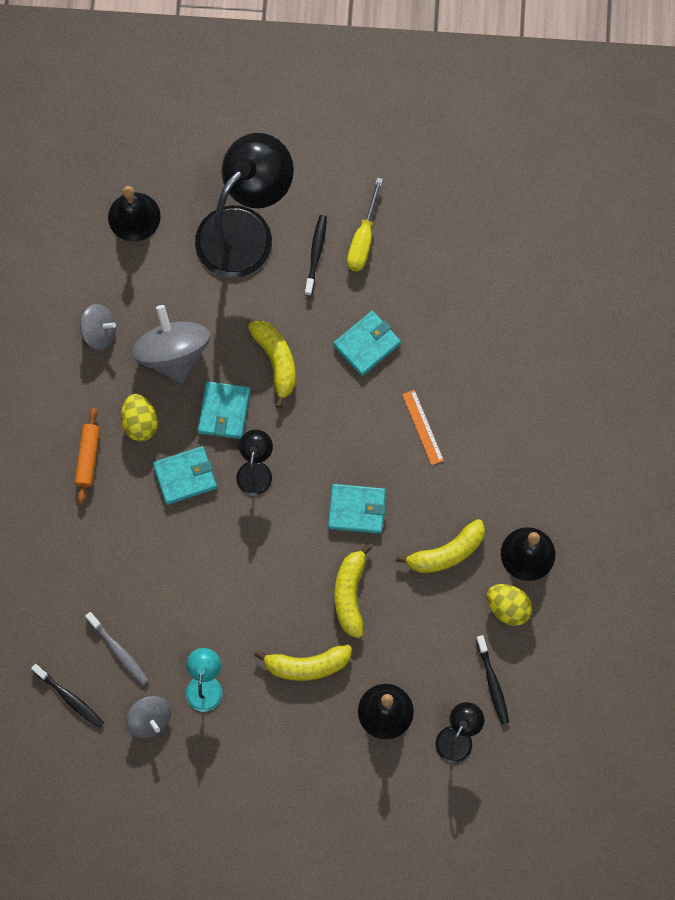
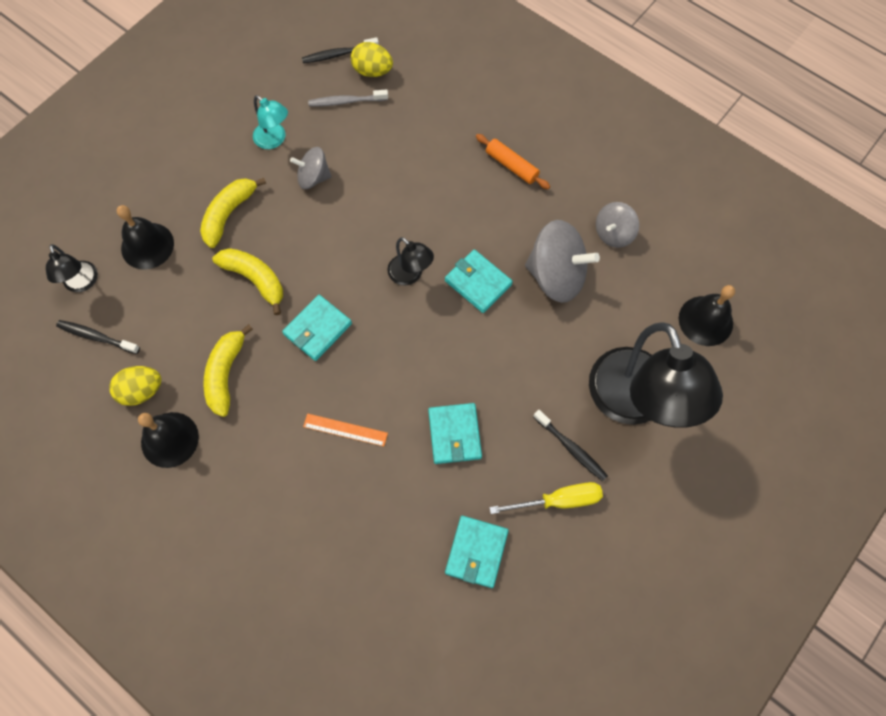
camera: 125 degrees right, 5 degrees down
(140, 423) = (513, 217): yellow egg -> yellow egg (372, 71)
(150, 719) = (281, 92): grey spinning top -> grey spinning top (313, 177)
(185, 476) = (445, 222): turquoise wallet -> turquoise wallet (476, 552)
(276, 362) = (492, 350): yellow banana -> none
(363, 239) = (558, 500): yellow screwdriver -> yellow screwdriver turned 120 degrees clockwise

